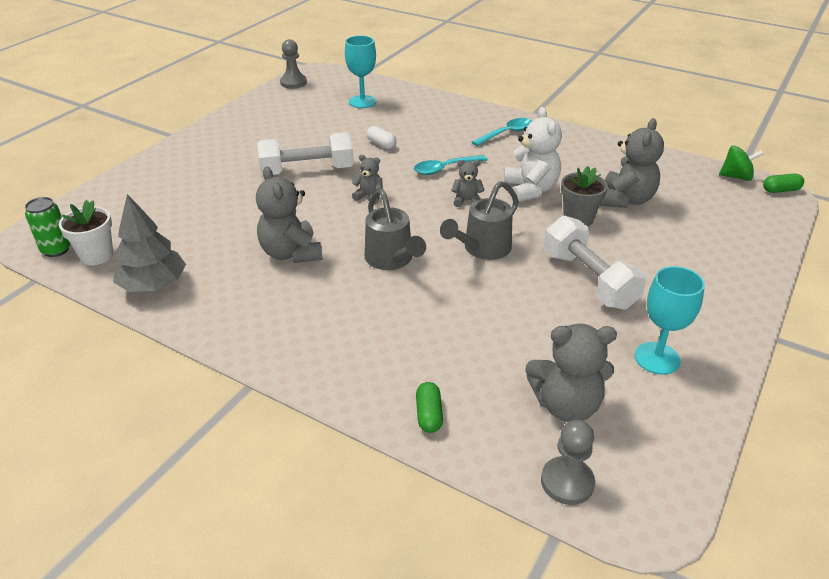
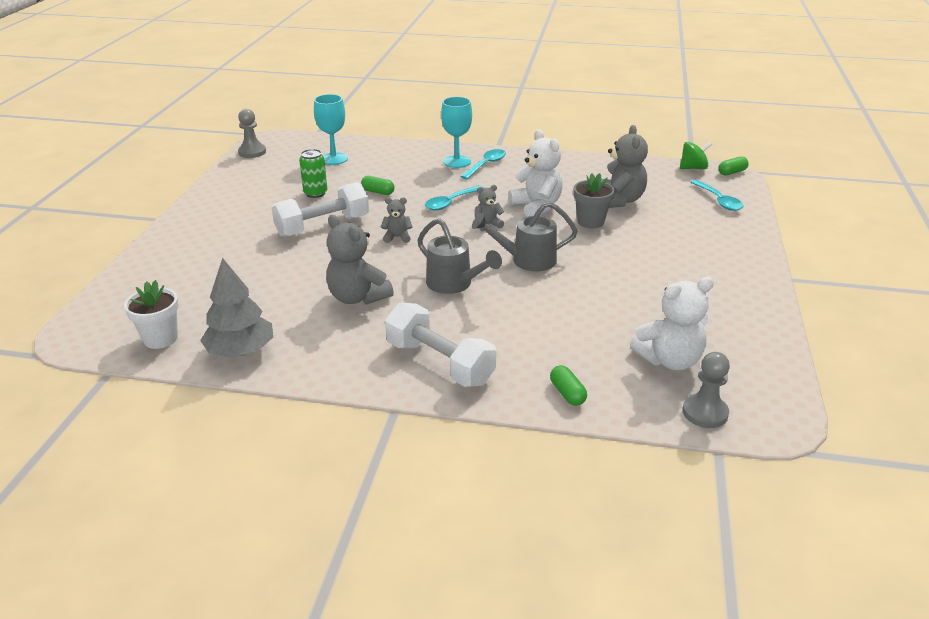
camera: 20 degrees left, 5 degrees down
(56, 250) = (111, 342): green can -> green can (315, 193)
(381, 144) = (378, 192): white capsule -> green capsule
(482, 249) = (527, 260): grey watering can -> grey watering can turned 60 degrees clockwise
(566, 405) = (670, 360): grey teddy bear -> white teddy bear
(588, 280) = (628, 266): white dumbbell -> white dumbbell (439, 363)
(657, 358) = (716, 311): turquoise goblet -> turquoise goblet (457, 162)
(743, 222) = (718, 201): none -> turquoise spoon

